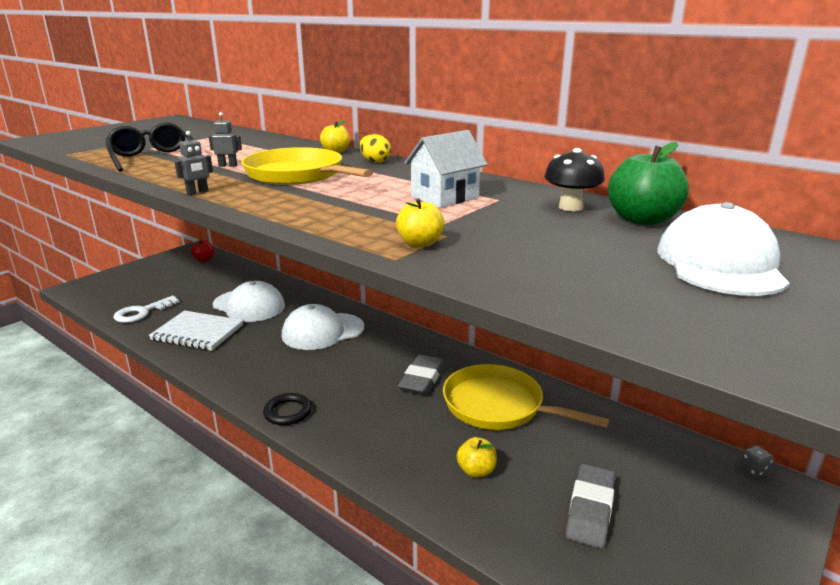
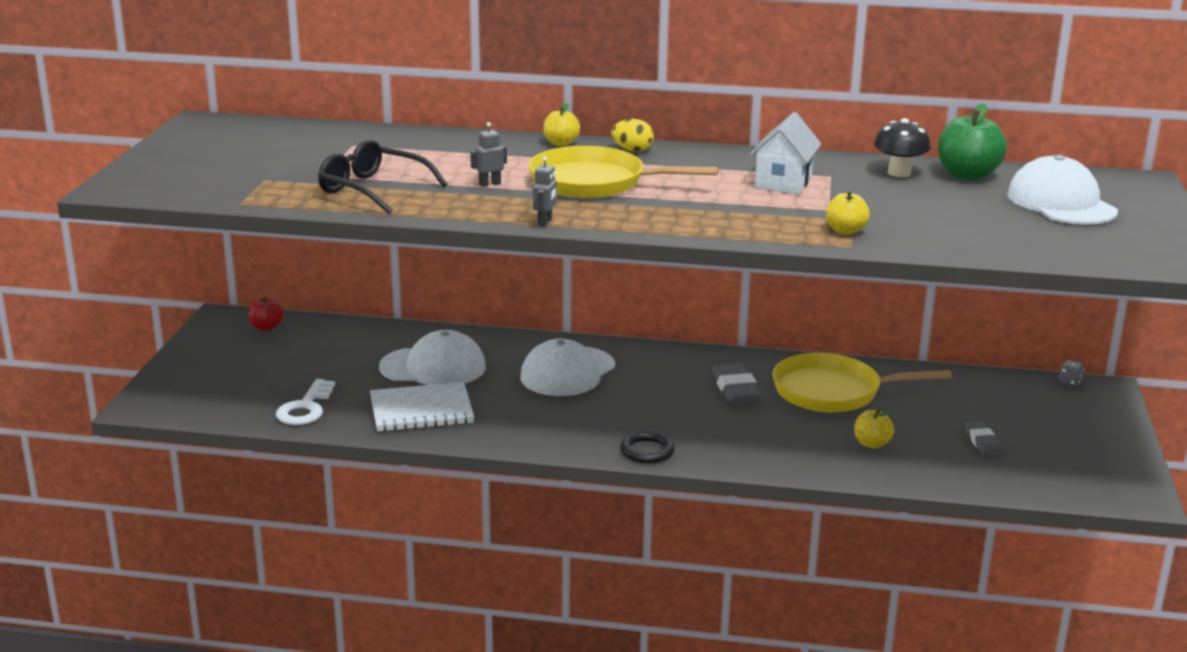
camera: 30 degrees left, 0 degrees up
(590, 509) = (982, 442): grey eraser -> grey eraser, size x0.62

